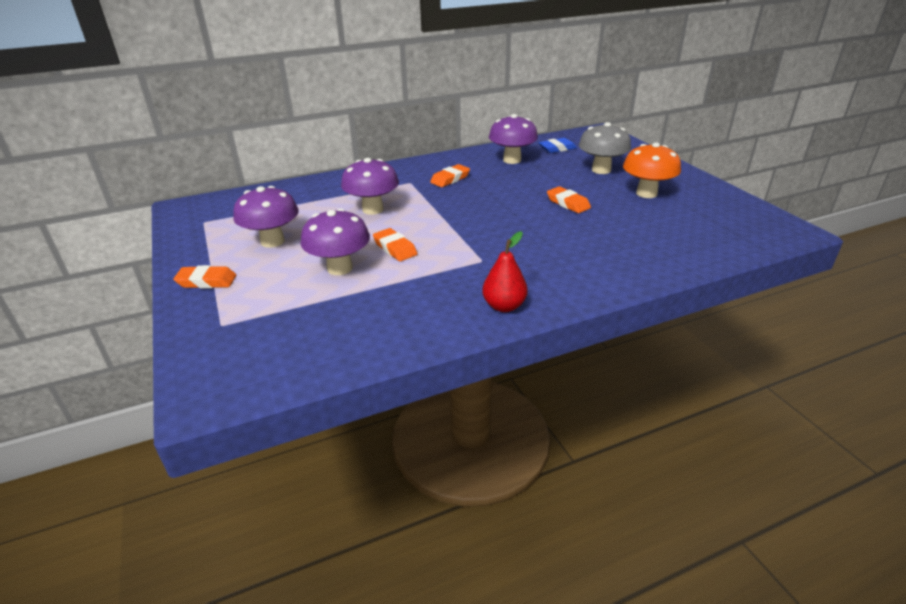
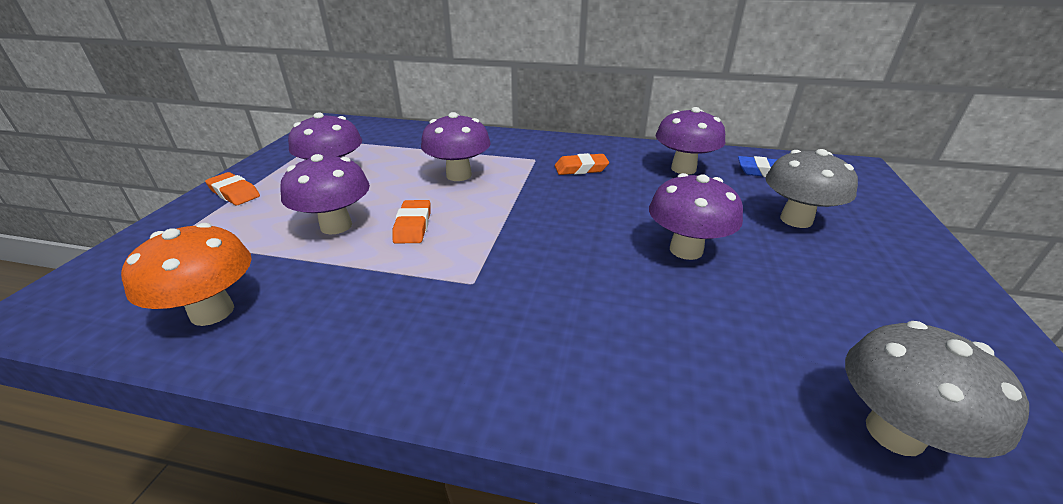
camera: 35 degrees right, 0 degrees up
(504, 306) = (403, 364): red pear -> none
(568, 203) = (686, 250): orange eraser -> purple mushroom
(646, 193) = (834, 281): orange mushroom -> orange mushroom (212, 312)
(718, 240) = (894, 432): none -> grey mushroom

